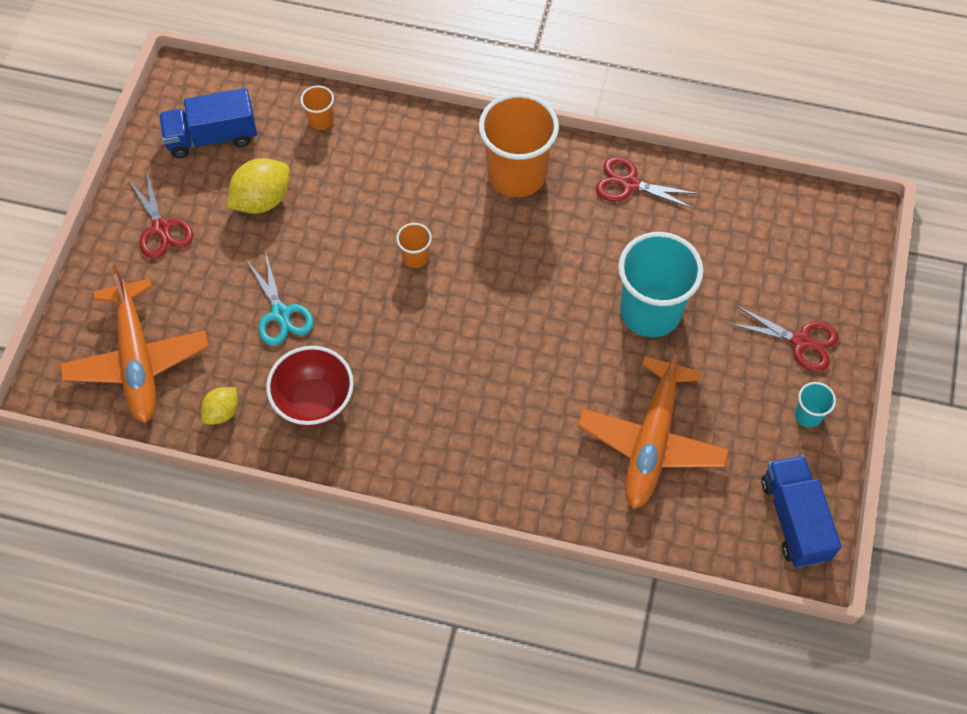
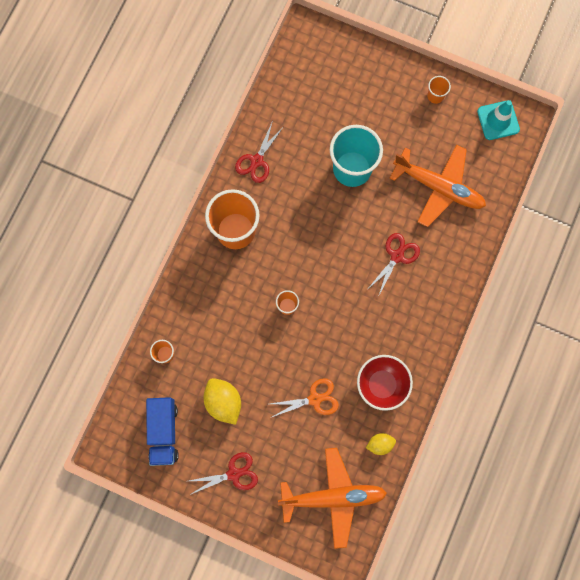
camera: 80 degrees left, 15 degrees up
(222, 412) = (380, 444): yellow lemon -> yellow lemon turned 60 degrees counterclockwise
(280, 314) = (315, 399): turquoise scissors -> orange scissors
(794, 519) = (498, 120): blue truck -> turquoise traffic cone
(801, 342) = (387, 87): red scissors -> red scissors (397, 256)
(808, 415) = (435, 96): turquoise cup -> orange cup

